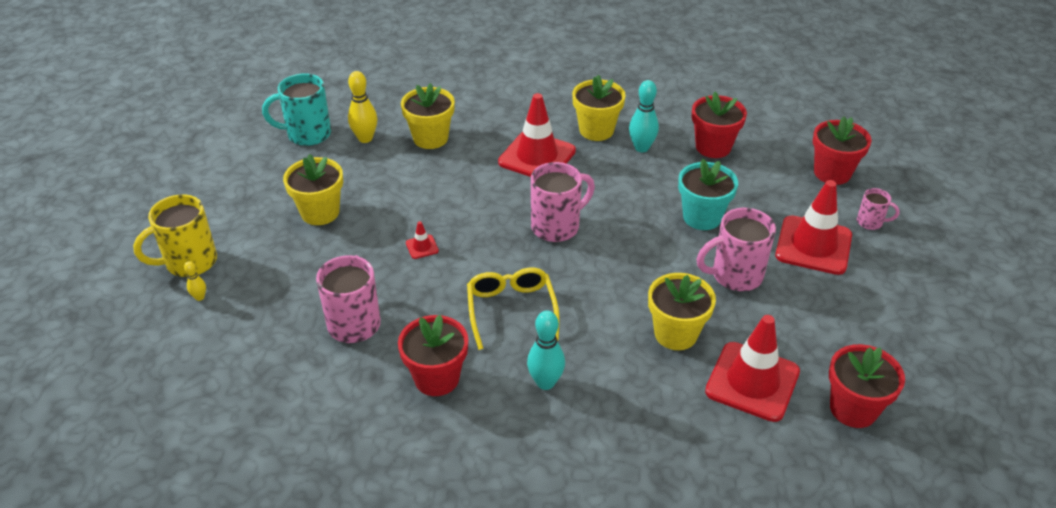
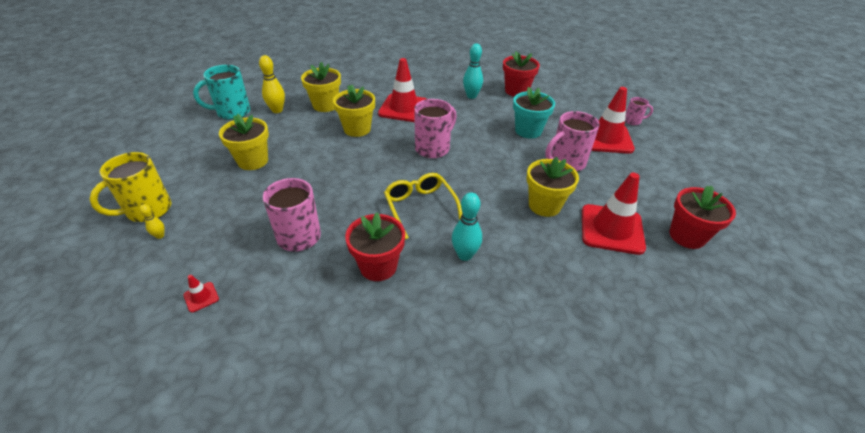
camera: 15 degrees left, 0 degrees up
(422, 247) = (339, 174): red traffic cone -> red traffic cone (201, 297)
(596, 130) = (438, 89): yellow flower pot -> yellow flower pot (357, 129)
(832, 173) = (595, 97): red flower pot -> none

